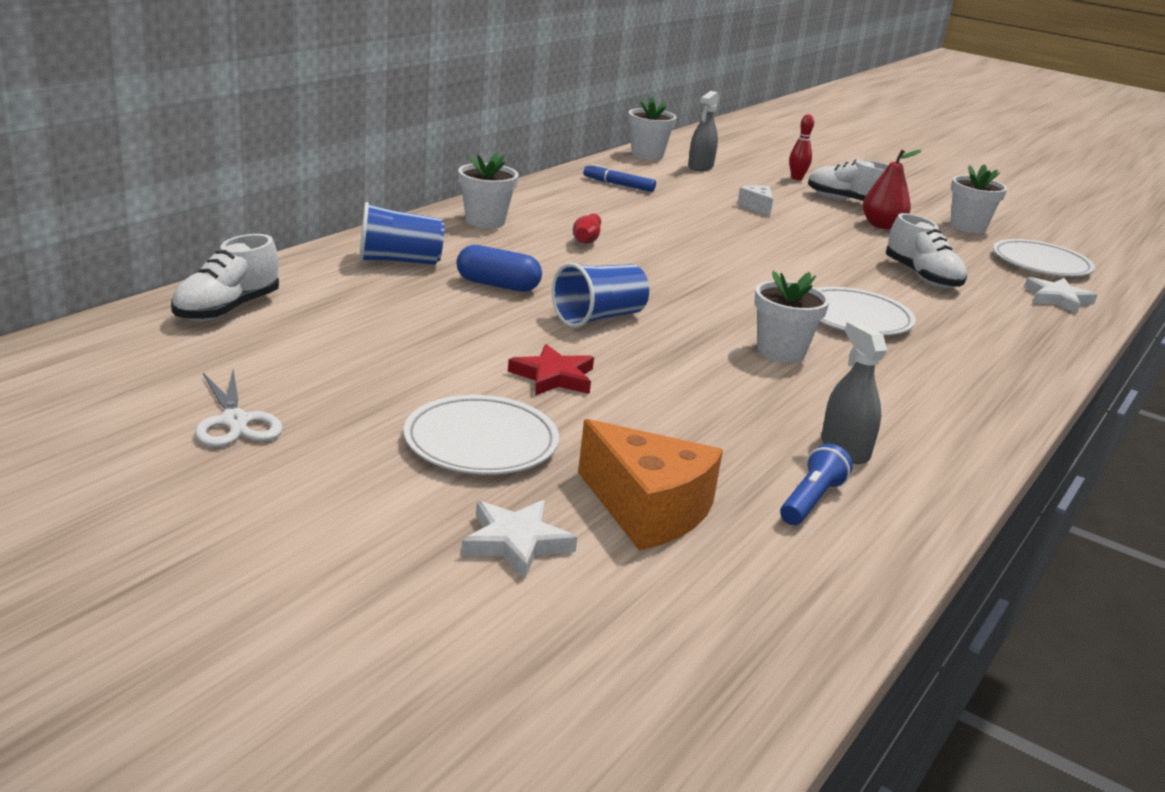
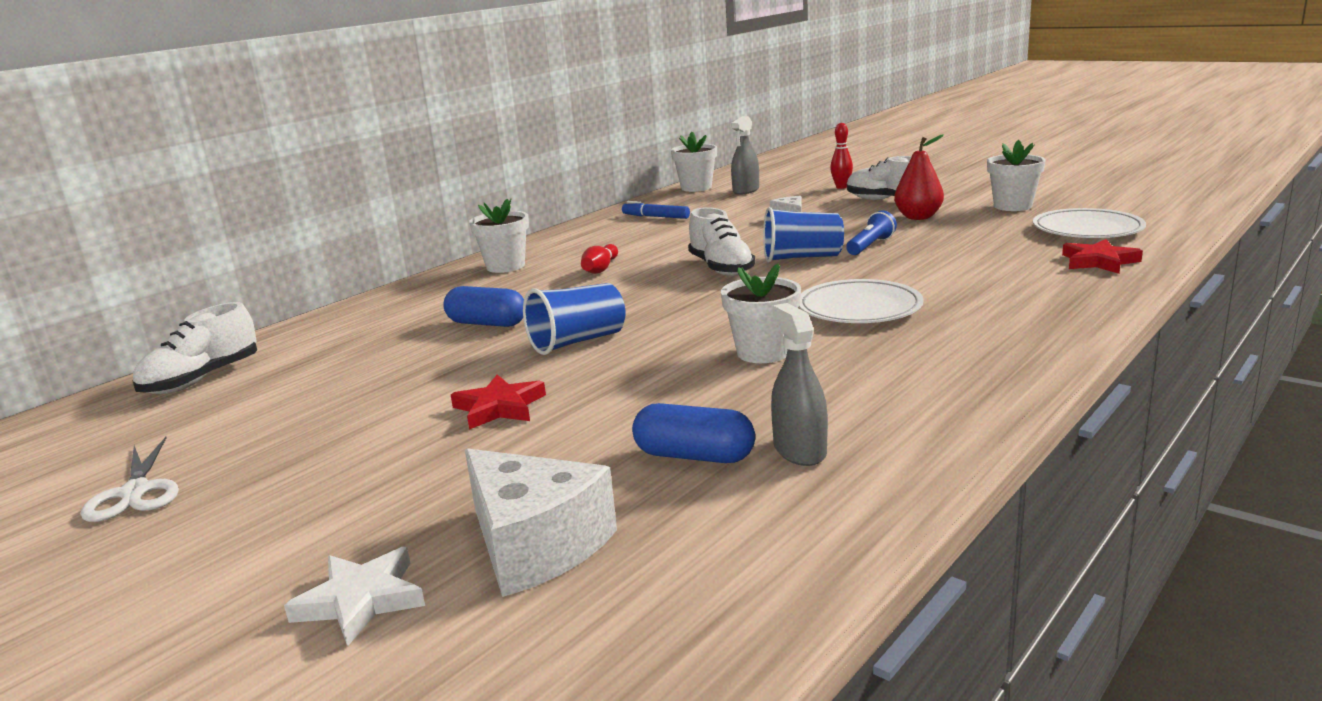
camera: 10 degrees right, 5 degrees down
(399, 261) = (399, 313): blue cup -> blue cup (802, 258)
(481, 442) = (383, 486): white plate -> none
(647, 509) = (535, 545): orange cheese -> white cheese
(755, 444) = (694, 456): none -> blue capsule
(811, 501) = (737, 515): blue flashlight -> blue flashlight (870, 246)
(922, 277) = (948, 259): white shoe -> white shoe (721, 268)
(1057, 299) = (1099, 261): white star -> red star

